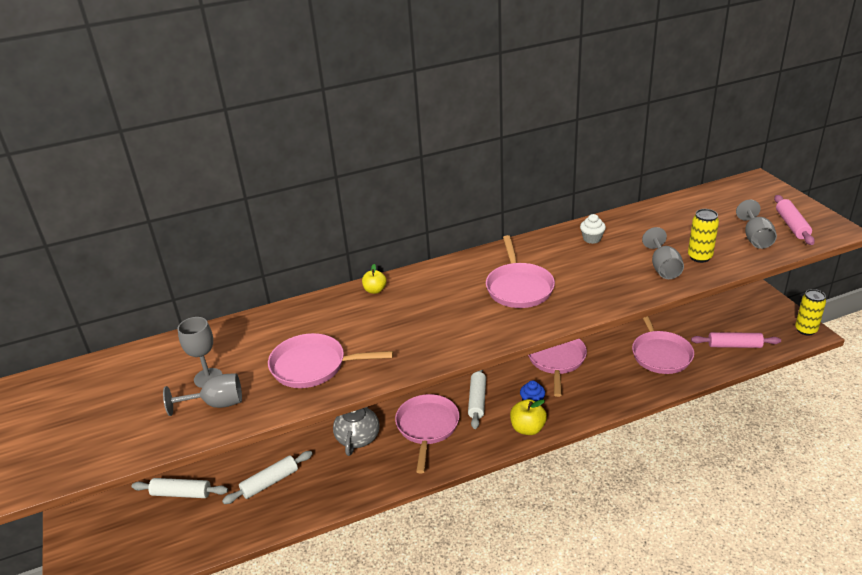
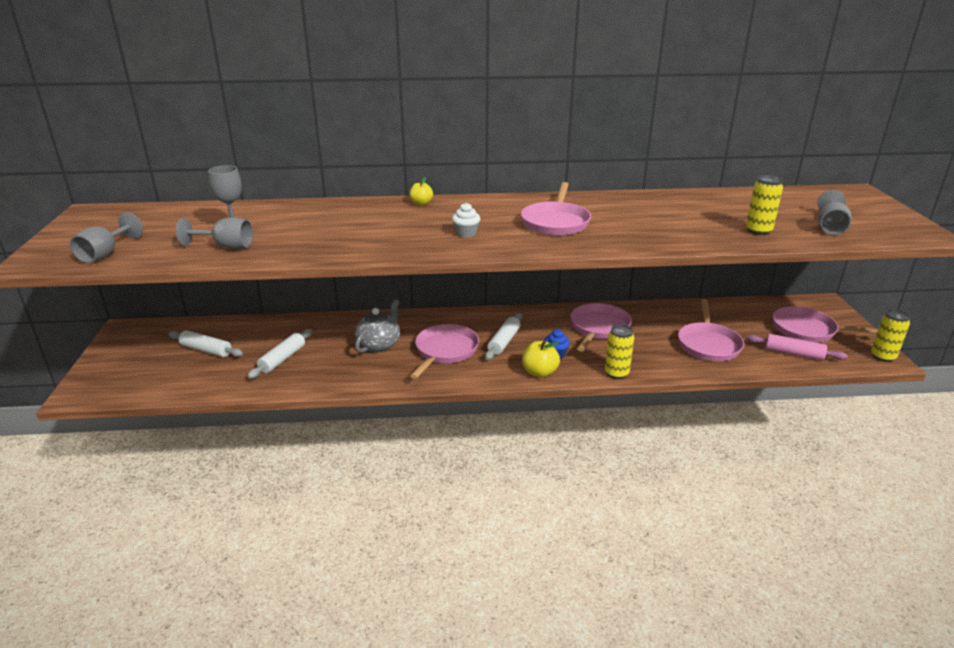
camera: 15 degrees right, 5 degrees down
(270, 482) = (282, 359): white rolling pin -> white rolling pin turned 45 degrees counterclockwise
(313, 366) = (327, 239): pink pan -> pink pan (808, 330)
(592, 239) = (653, 203): white cupcake -> white cupcake (466, 233)
(596, 410) = (616, 373): none -> yellow can
(663, 268) = (713, 232): grey goblet -> grey goblet (105, 254)
(791, 225) = (878, 225): pink rolling pin -> none

